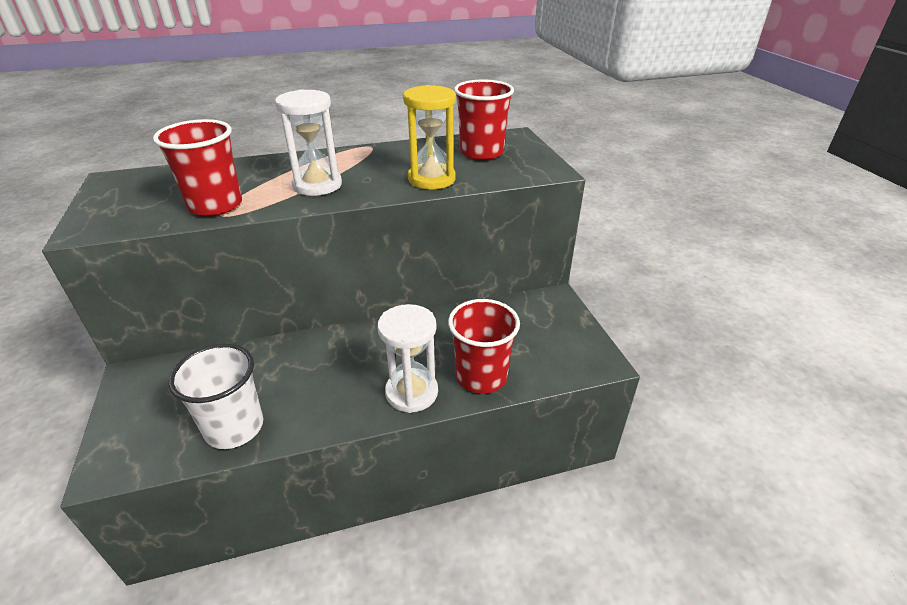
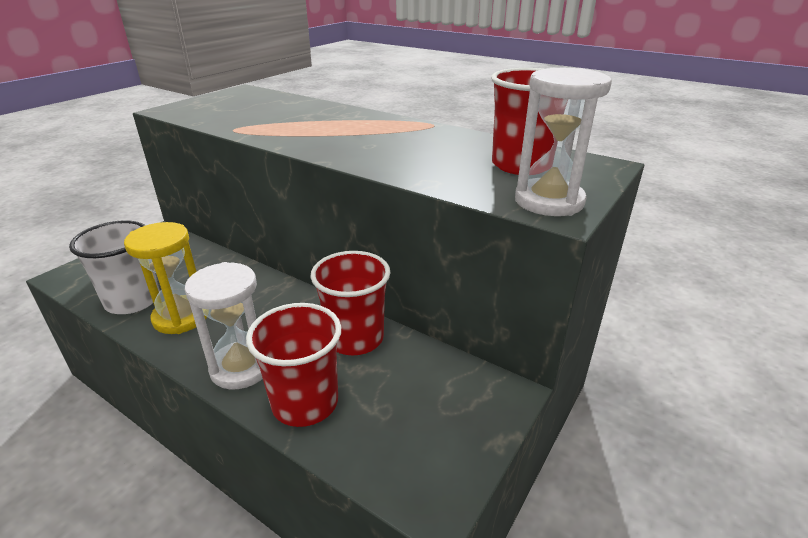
camera: 50 degrees right, 5 degrees down
(215, 205) = (244, 123): red cup -> red cup (355, 338)
(317, 185) = (326, 135): white hourglass -> white hourglass (549, 201)
(431, 179) = (416, 166): yellow hourglass -> yellow hourglass (181, 317)

